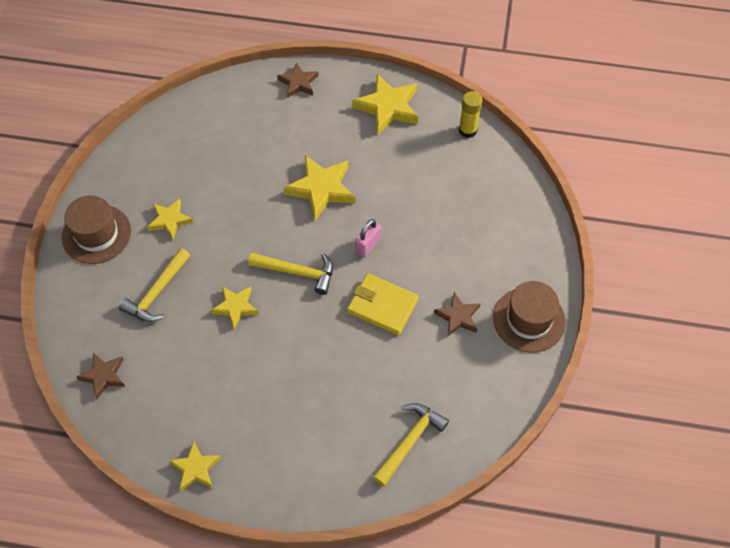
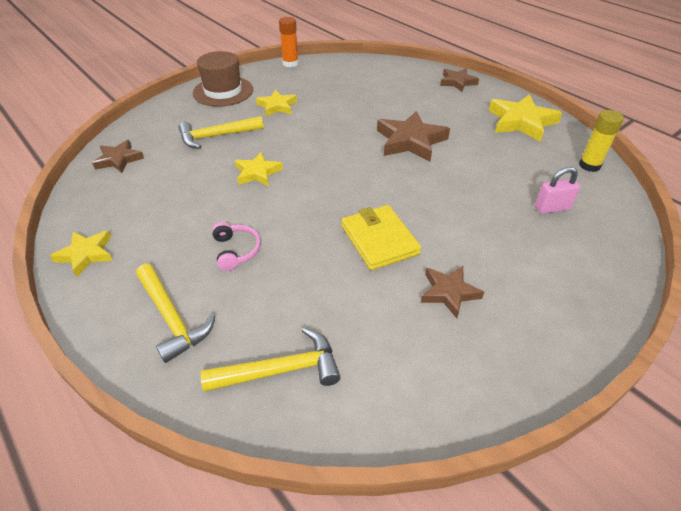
camera: 40 degrees right, 15 degrees down
(118, 151) = (290, 63): none -> orange glue stick
(297, 272) = (331, 178): yellow hammer -> yellow hammer (172, 318)
(297, 386) = (236, 251): none -> pink headphones
(321, 189) = (410, 141): yellow star -> brown star
(368, 246) = (412, 192): pink padlock -> pink padlock (552, 208)
(529, 320) = (534, 346): brown hat -> none

